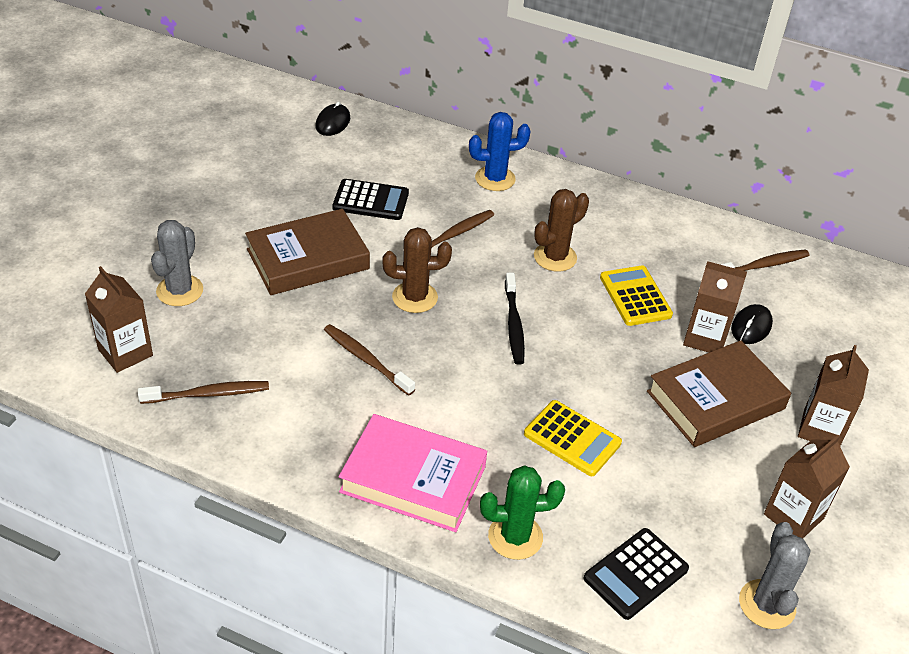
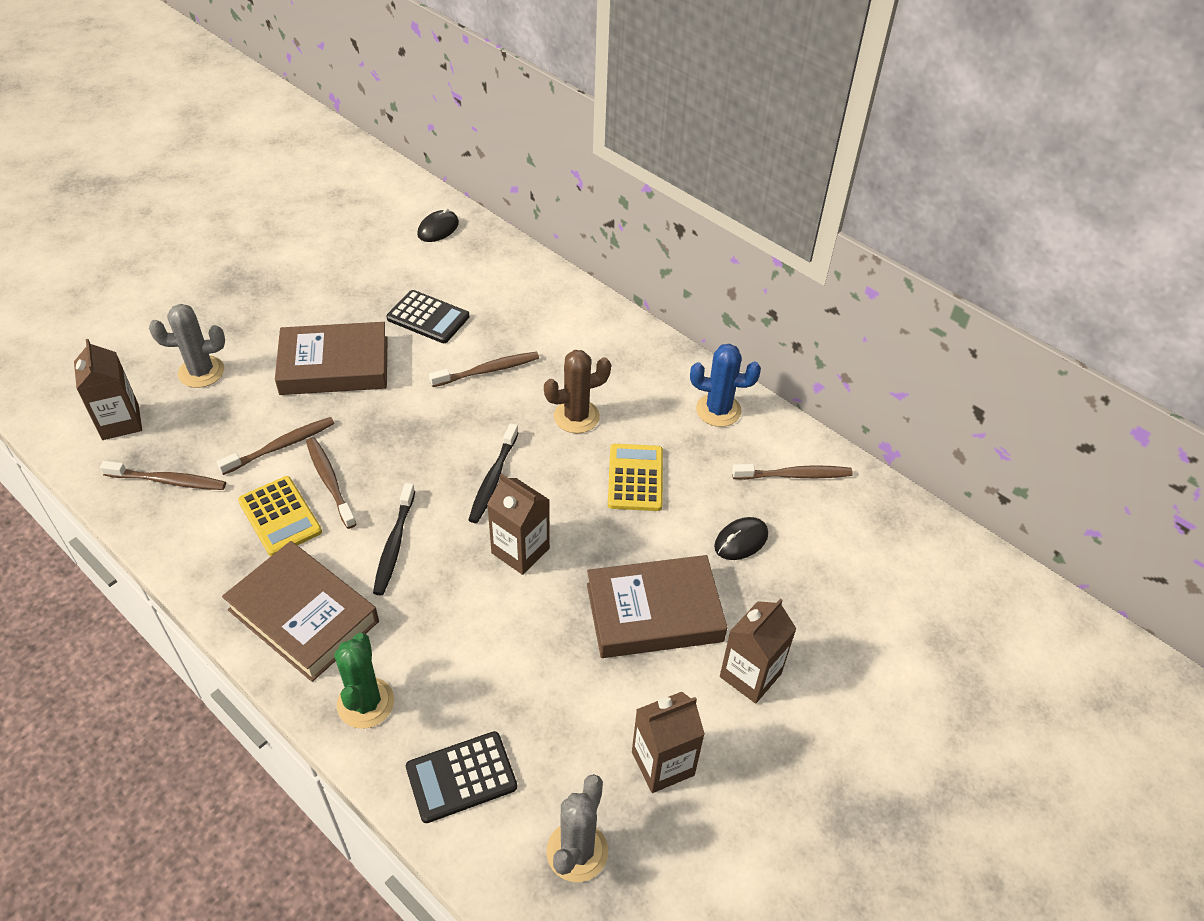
camera: 20 degrees right, 5 degrees up
(180, 291) = (201, 372): grey cactus -> grey cactus turned 45 degrees clockwise
(300, 339) = (281, 446): none -> brown toothbrush
(413, 479) = (303, 615): pink book -> brown book
(415, 297) = (412, 428): brown cactus -> none
(459, 399) = (394, 545): none -> black toothbrush
(495, 179) = (564, 319): blue cactus -> blue cactus (718, 410)
(515, 537) = (365, 703): green cactus -> green cactus turned 75 degrees clockwise
(572, 439) = (481, 615): yellow calculator -> yellow calculator (280, 516)
(705, 338) = (683, 541): brown carton -> brown carton (520, 551)

